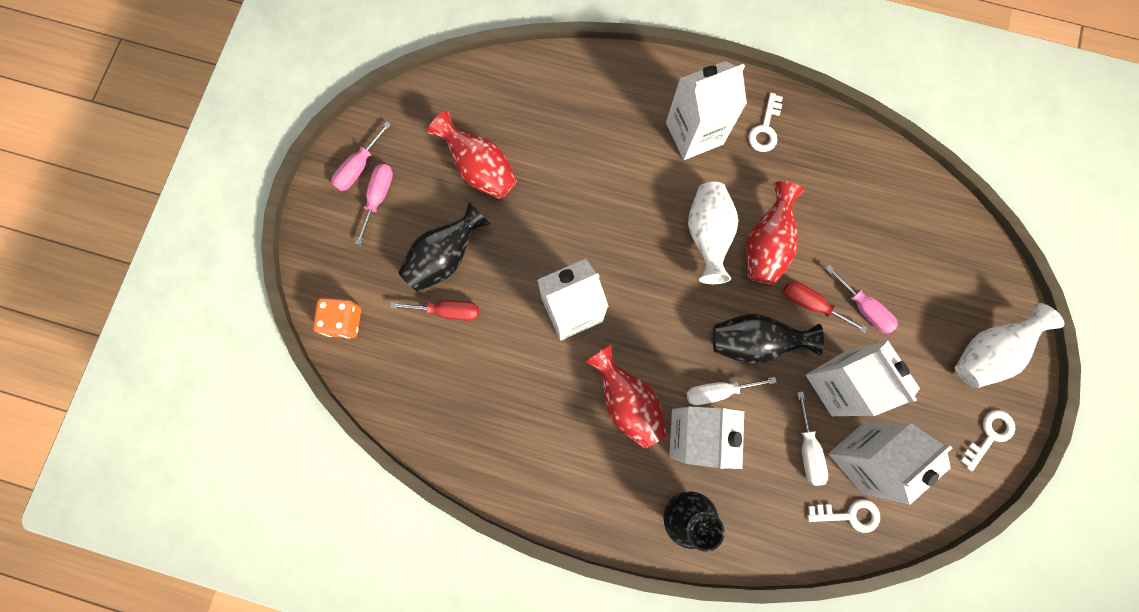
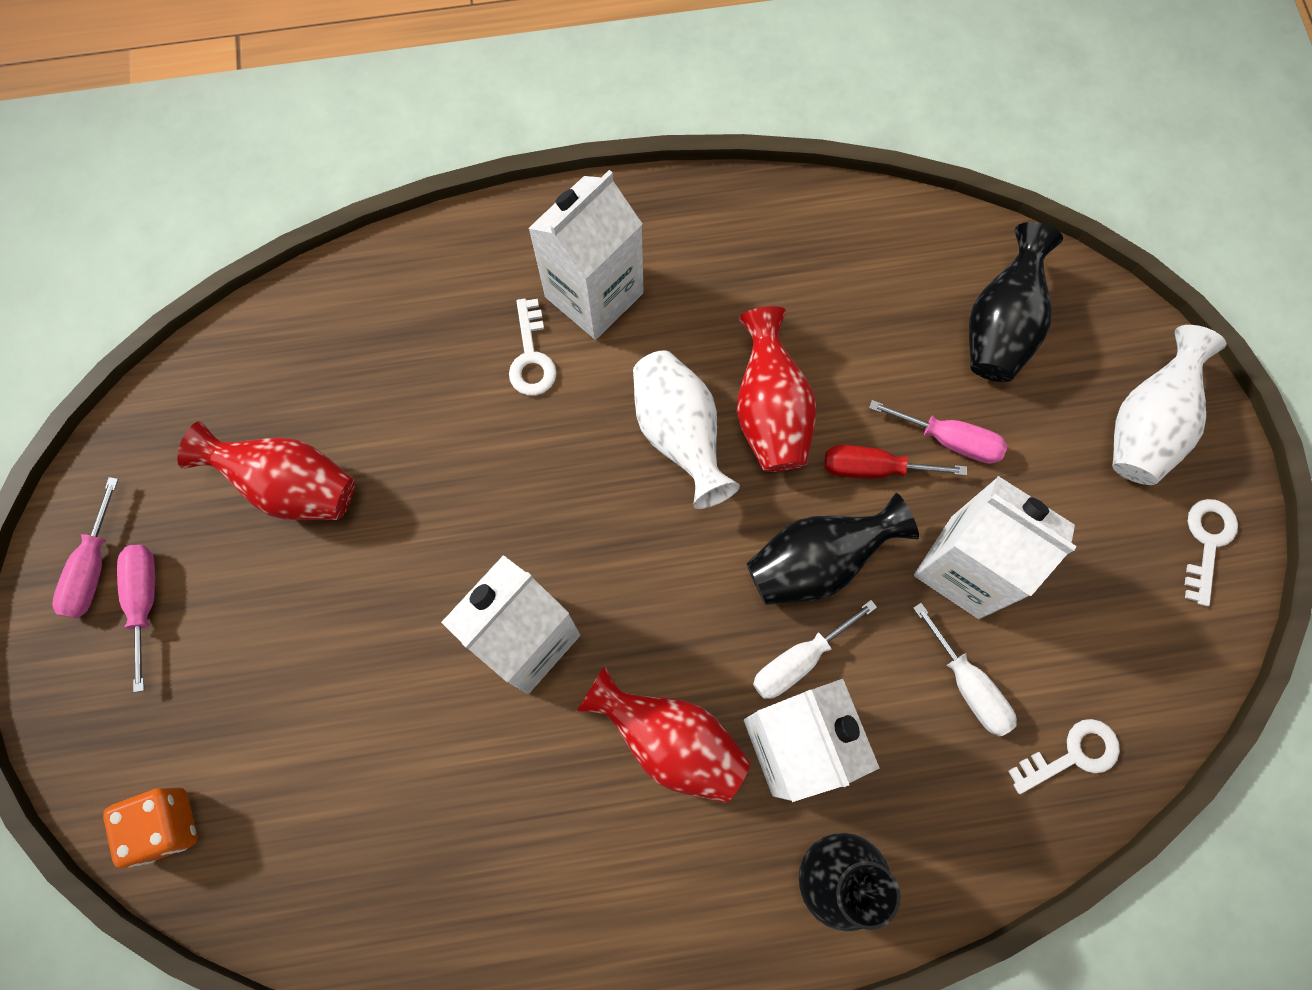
camera: 25 degrees left, 5 degrees down
(445, 257) = (292, 646): black vase -> black vase (1000, 326)
(447, 311) = (331, 730): red screwdriver -> none
(765, 128) = (693, 245): white key -> white key (531, 356)
(862, 457) = (1049, 659): white carton -> none

